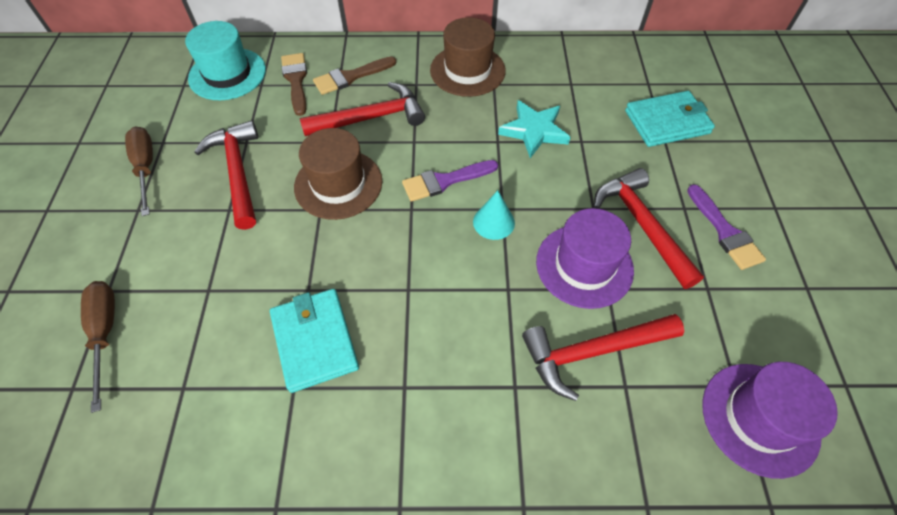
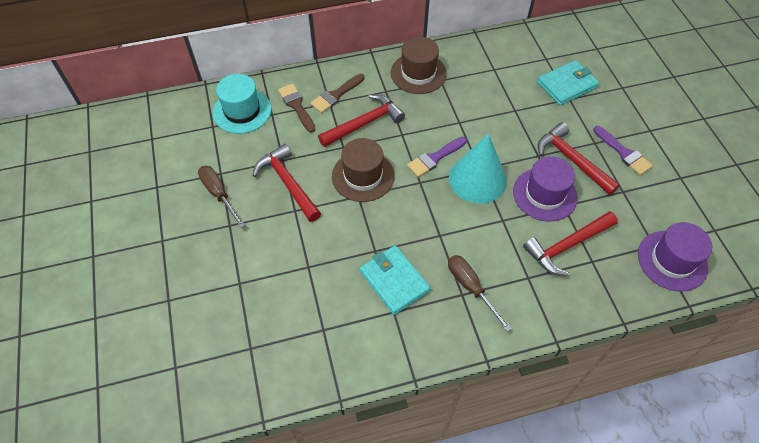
camera: 15 degrees left, 0 degrees up
(105, 333) = (253, 310): brown screwdriver -> brown screwdriver (471, 288)
(493, 222) = (477, 179): turquoise cone -> turquoise cone, size x2.02
(534, 131) = (481, 109): turquoise star -> none

